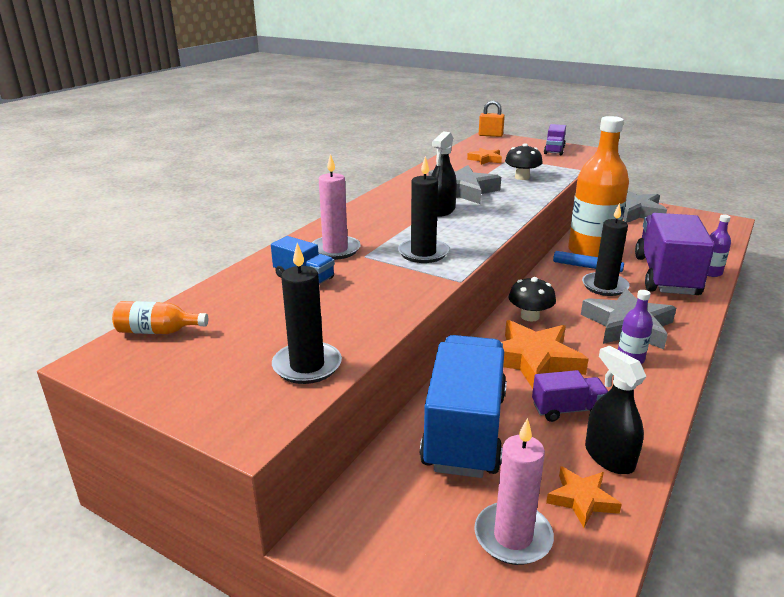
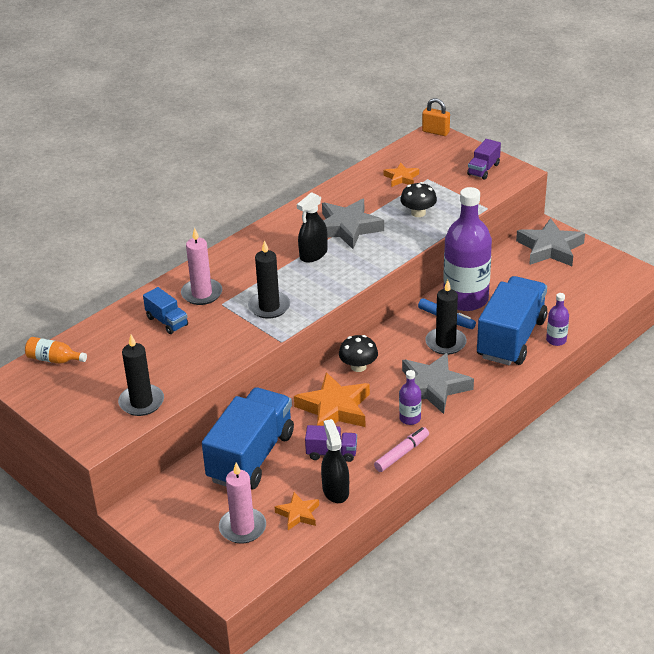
camera: 15 degrees right, 10 degrees up
(591, 251) = (465, 299): orange bottle -> purple bottle
(655, 398) = (402, 454): none -> pink marker
(666, 276) = (511, 338): purple truck -> blue truck

